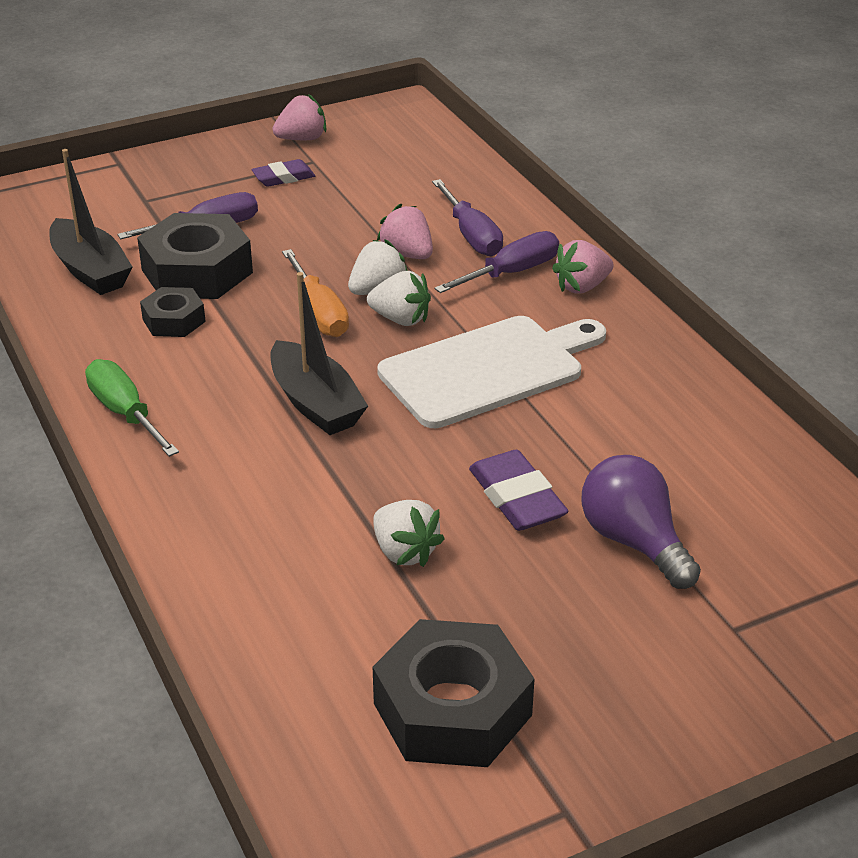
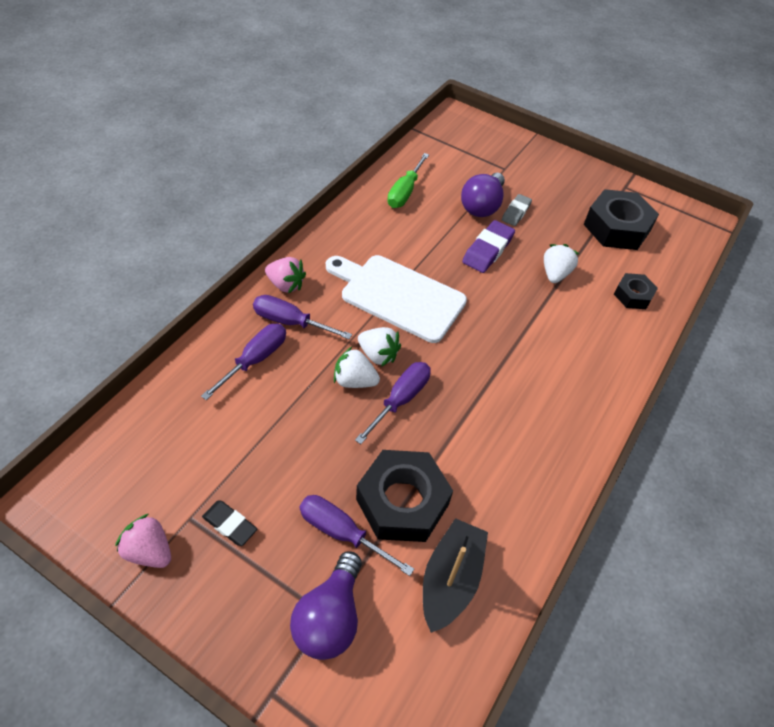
camera: 125 degrees left, 15 degrees up
(125, 413) = (569, 443): green screwdriver -> green screwdriver (405, 192)
(141, 201) = (330, 617): none -> purple light bulb
(174, 320) = (467, 478): black nut -> black nut (633, 295)
(283, 177) = (230, 524): purple eraser -> black eraser
(315, 403) = (485, 356): black boat -> none
(319, 312) = (400, 400): orange screwdriver -> purple screwdriver
(400, 319) = (378, 355): white strawberry -> white strawberry turned 135 degrees clockwise
(407, 254) = (300, 385): pink strawberry -> none
(590, 579) = (516, 212): none -> grey eraser

